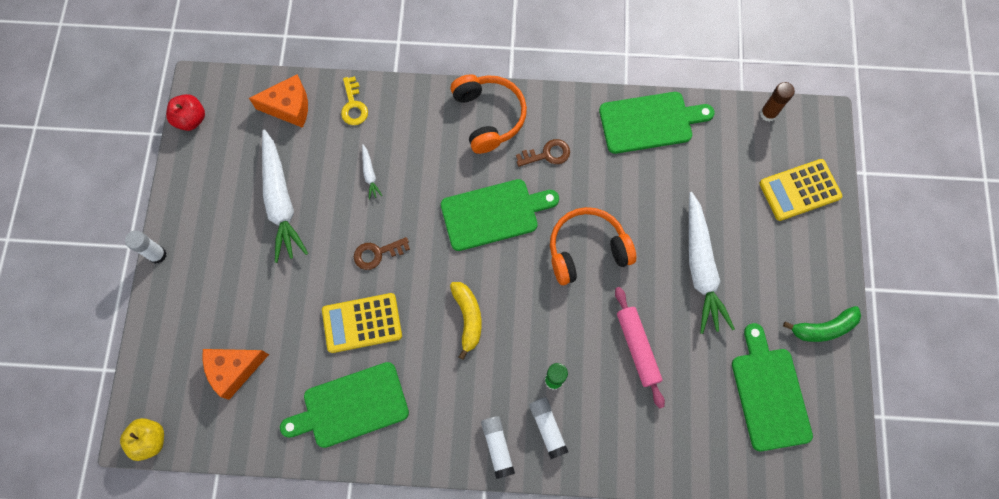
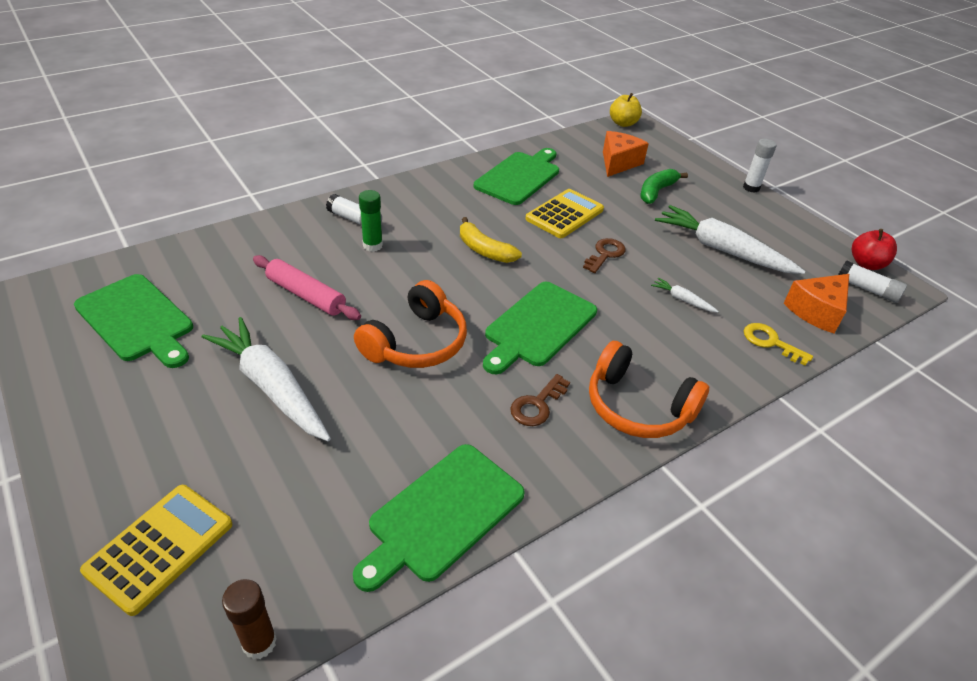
camera: 140 degrees right, 30 degrees down
(497, 447) = (388, 197): white glue stick -> white glue stick (867, 289)
(823, 328) = (79, 401): green banana -> green banana (656, 191)

